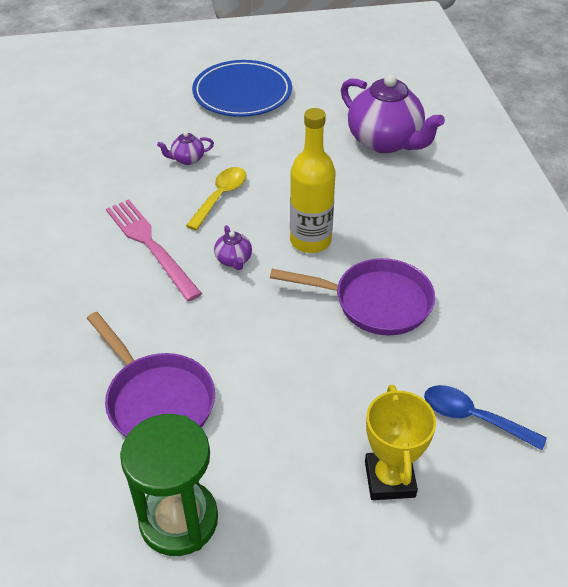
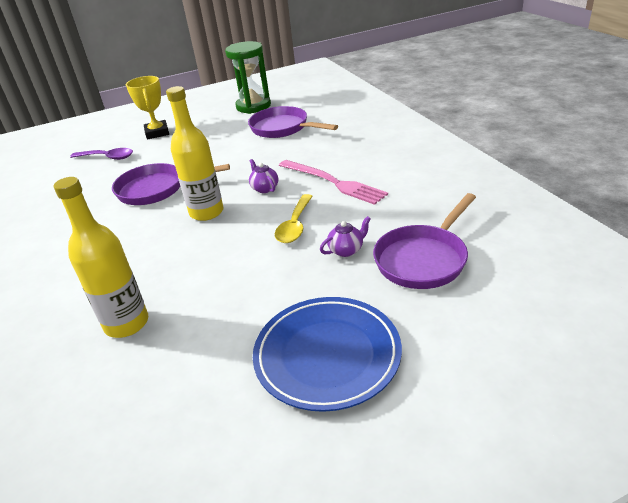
camera: 170 degrees right, 10 degrees down
(132, 136) = (423, 259): none -> purple pan
(385, 141) = (127, 323): purple teapot -> yellow bottle
(473, 418) = (107, 157): blue spoon -> purple spoon

